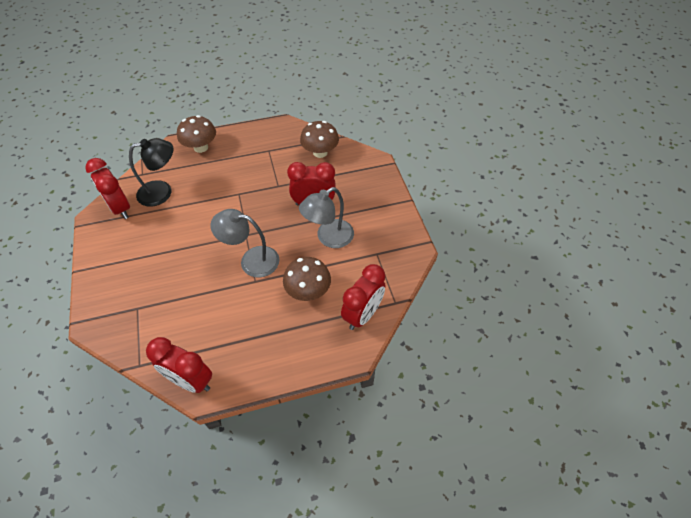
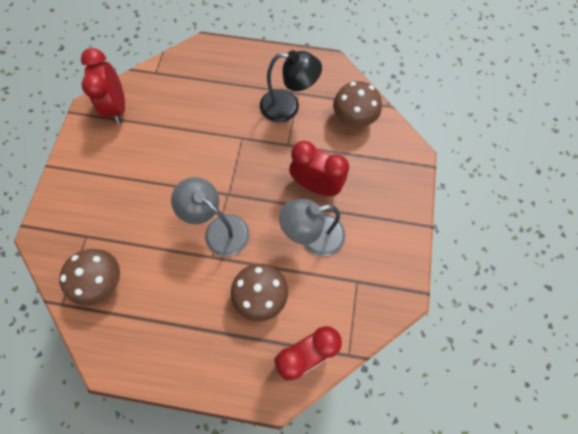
camera: 25 degrees right, 15 degrees up
(162, 192) = (166, 103): black lamp -> black lamp (288, 107)
(190, 380) = (101, 346): red clock -> none
(201, 147) = (227, 61): brown mushroom -> brown mushroom (102, 281)

